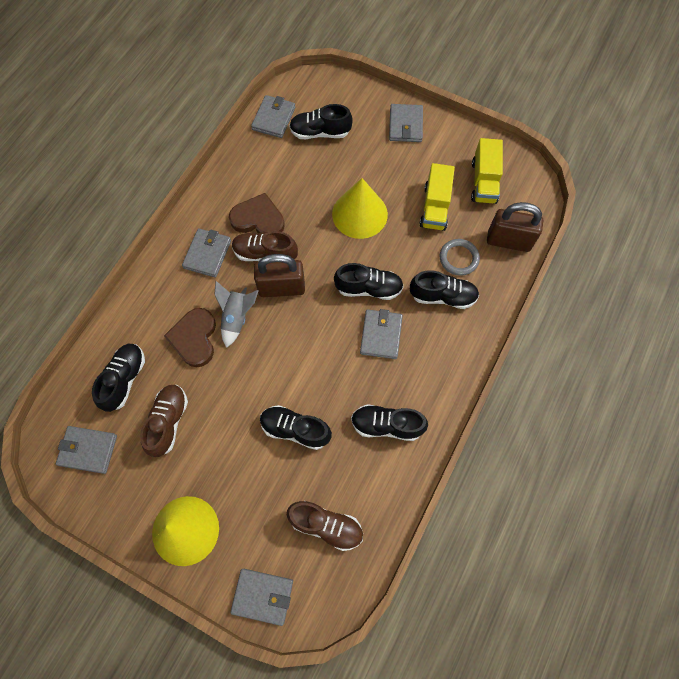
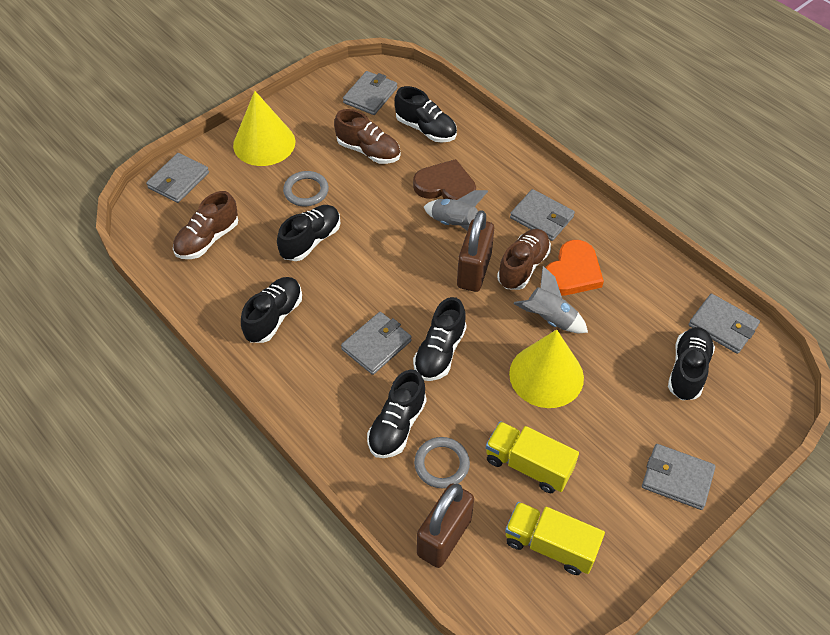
camera: 110 degrees right, 15 degrees down
(237, 459) = (306, 191): none -> grey ring
(258, 219) = (572, 272): brown heart -> orange heart
(309, 224) = (549, 319): none -> grey rocket
(381, 335) = (376, 345): grey wallet -> grey wallet turned 75 degrees counterclockwise

